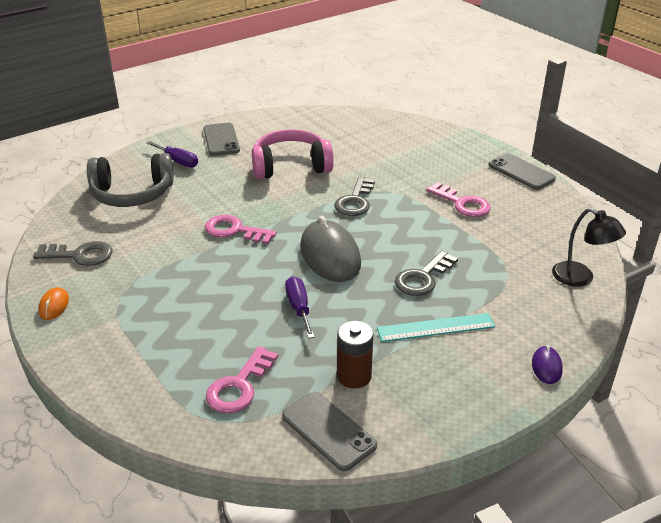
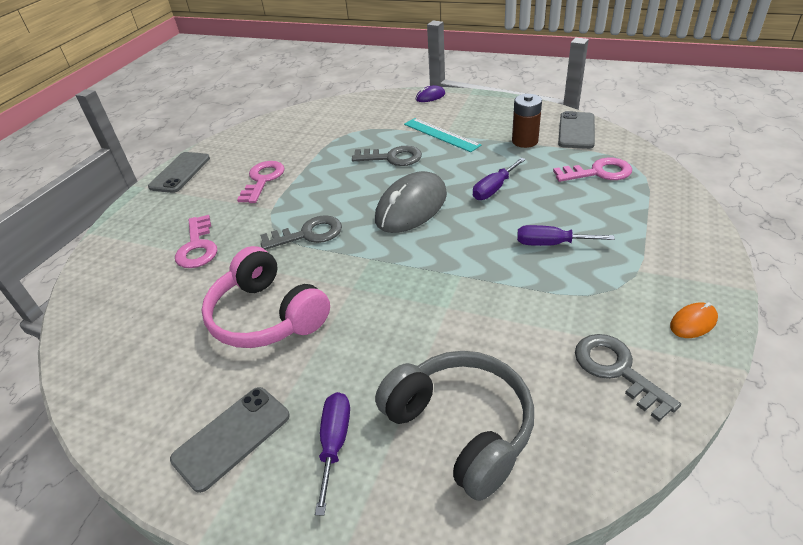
camera: 120 degrees left, 5 degrees up
(197, 295) = (551, 244): none -> purple screwdriver
(234, 231) = (437, 280): pink key -> pink key (197, 247)
(580, 278) = (327, 110): black lamp -> none

